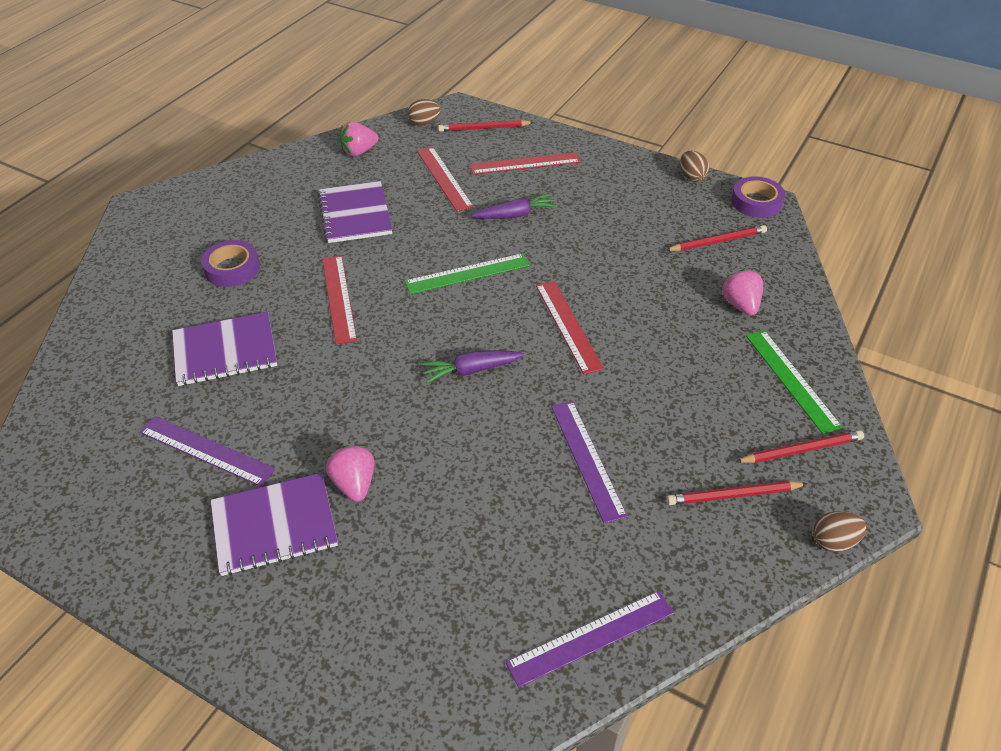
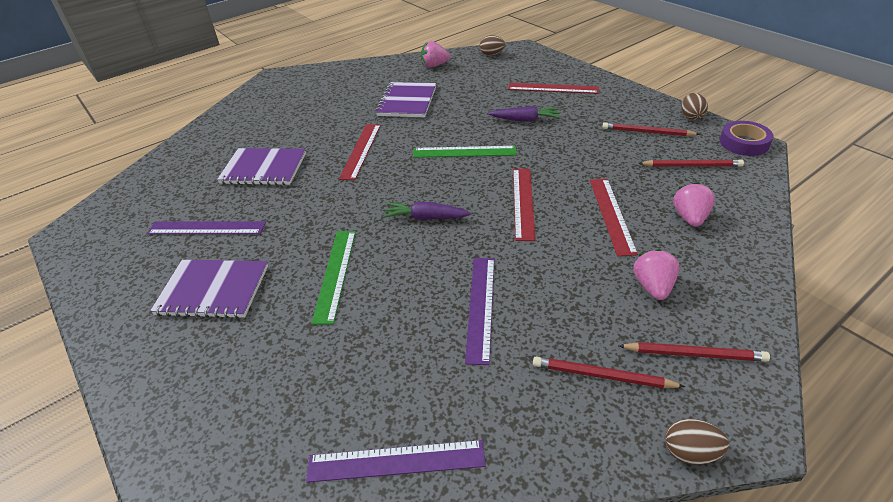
camera: 25 degrees right, 5 degrees down
(206, 450) = (207, 228): purple ruler -> purple ruler turned 45 degrees counterclockwise
(232, 268) = (304, 120): purple tape -> none
(354, 484) = (287, 276): pink strawberry -> pink strawberry (653, 287)
(444, 178) = (485, 89): red ruler -> red ruler (611, 215)
(484, 128) = (534, 63): red pencil -> red pencil (647, 132)
(791, 380) = (712, 290): green ruler -> green ruler (335, 274)

